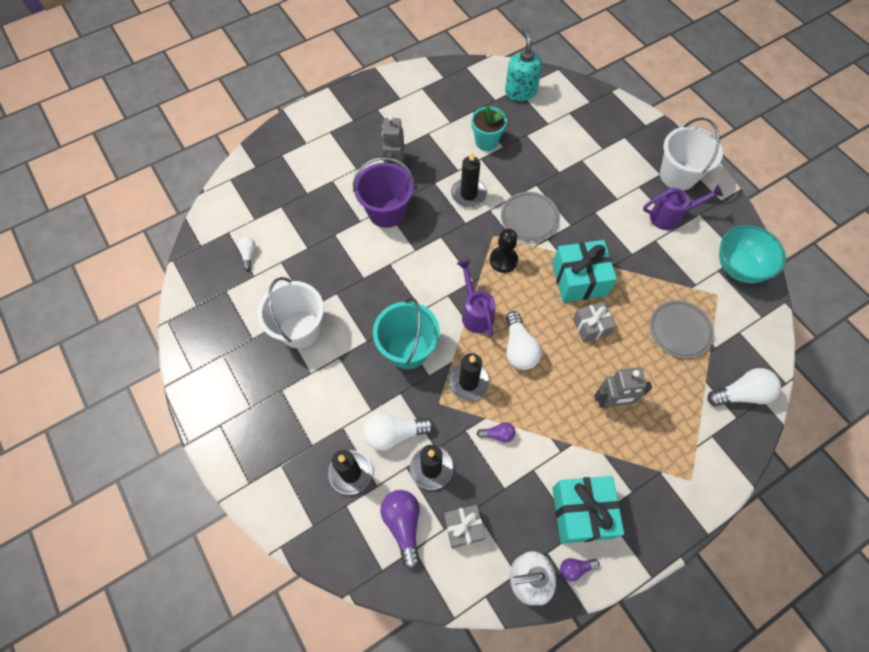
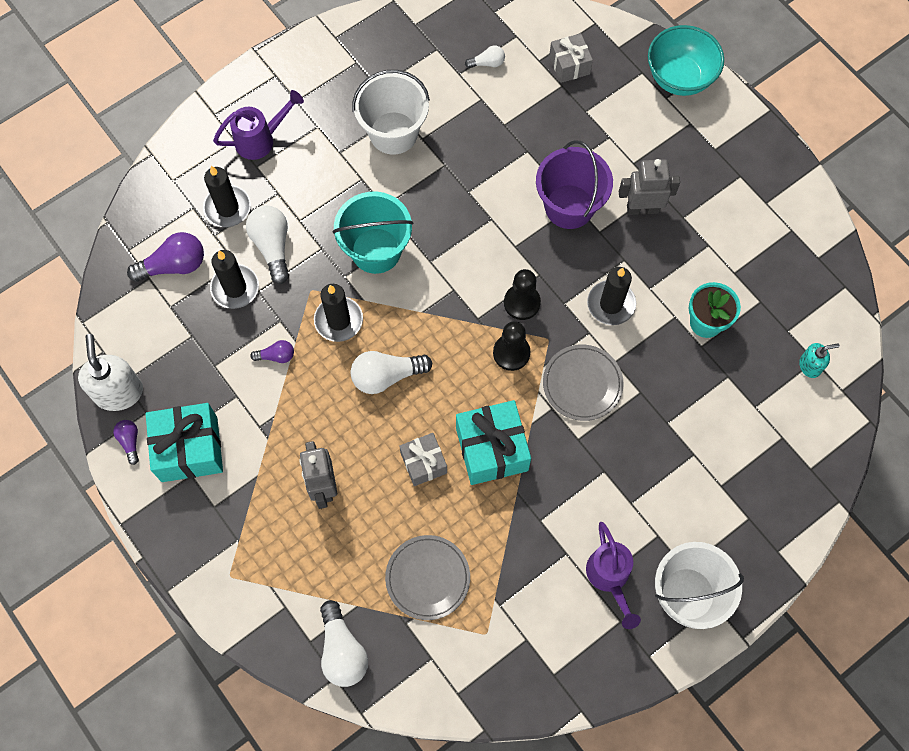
camera: 85 degrees right, 5 degrees up
(463, 250) = (522, 303): none -> black pawn
(463, 528) = (171, 325): grey gift -> grey gift (569, 65)
(475, 312) = (432, 323): purple watering can -> purple watering can (261, 139)
(498, 434) = (276, 356): purple light bulb -> purple light bulb turned 90 degrees counterclockwise
(520, 92) = (810, 366): turquoise soap dispenser -> turquoise soap dispenser, size x0.55
(739, 267) = (535, 670): turquoise bowl -> turquoise bowl (679, 78)

